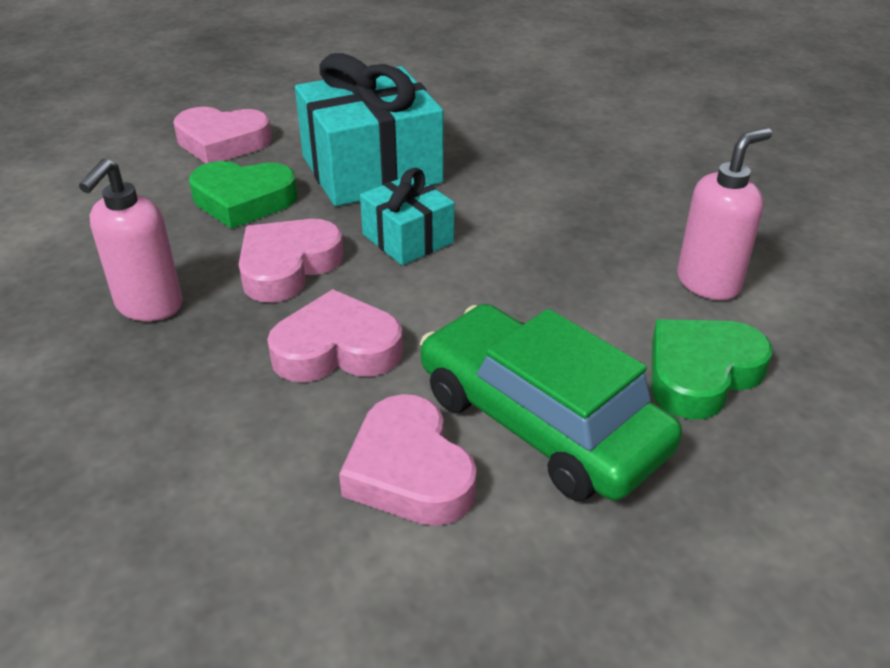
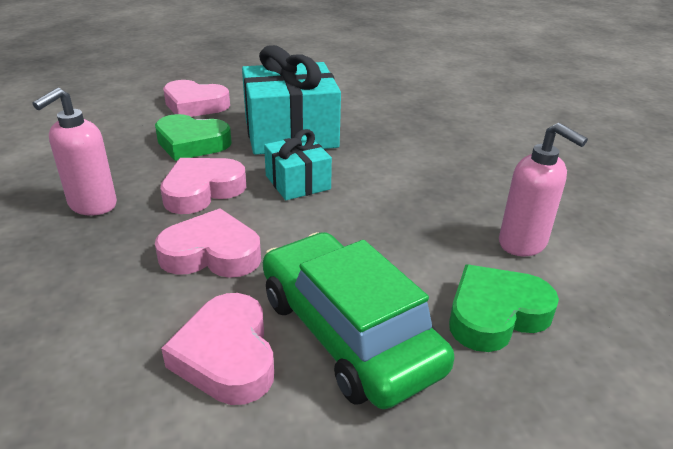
camera: 10 degrees right, 5 degrees down
(708, 283) = (523, 244): pink soap dispenser -> pink soap dispenser turned 75 degrees clockwise

